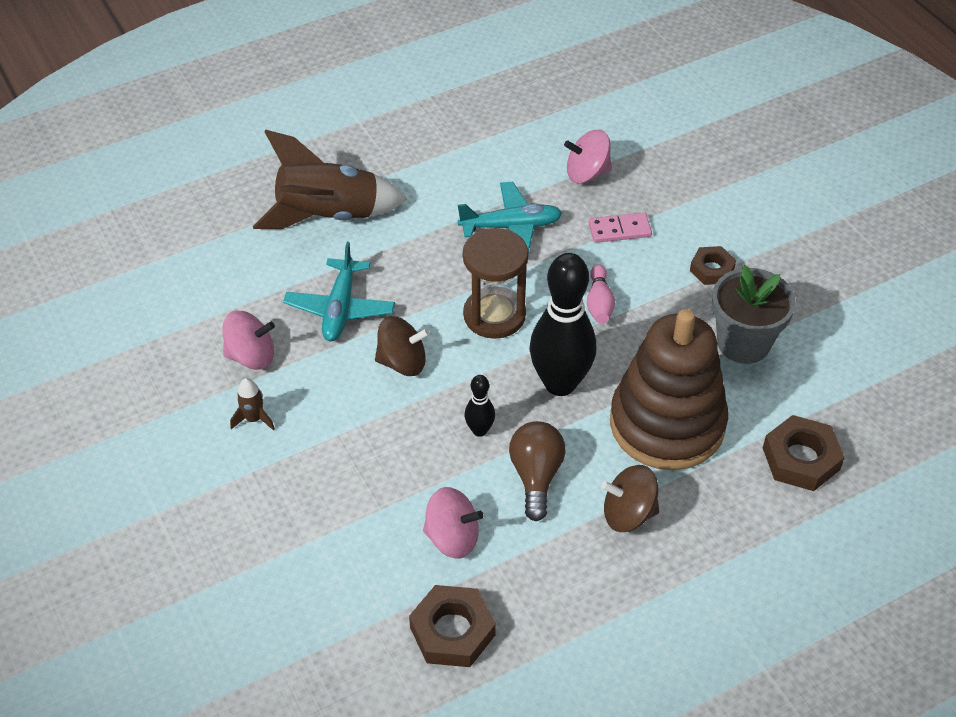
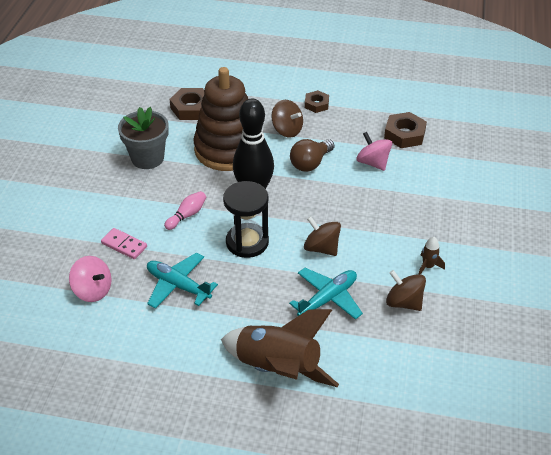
camera: 140 degrees left, 5 degrees down
(251, 356) = (404, 302): pink spinning top -> brown spinning top
(479, 430) = (315, 195): black bowling pin -> none
(494, 315) = (247, 242): brown hourglass -> black hourglass
(712, 269) = (110, 196): brown nut -> brown nut (316, 104)

